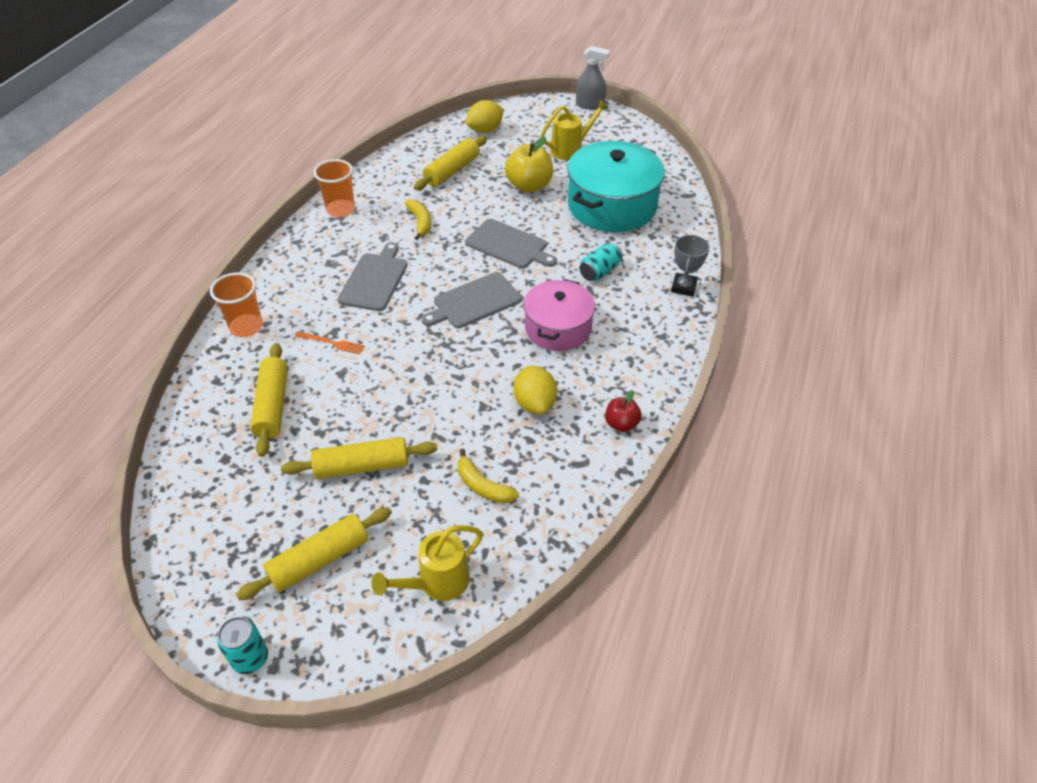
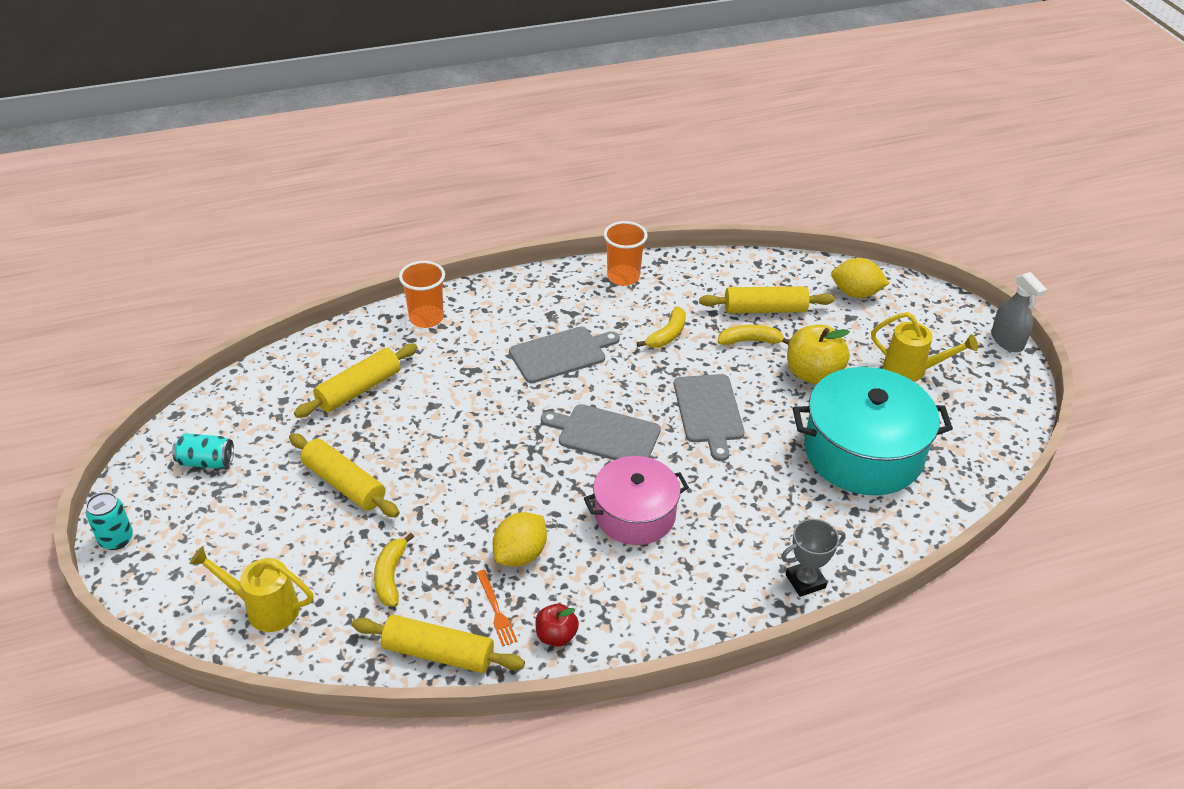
camera: 50 degrees right, 5 degrees down
(319, 559) = (232, 519): yellow rolling pin -> yellow rolling pin (438, 653)
(332, 343) = (459, 378): orange fork -> orange fork (496, 610)
(470, 193) = (750, 341): none -> yellow banana
(599, 271) = (750, 500): turquoise can -> turquoise can (206, 462)

